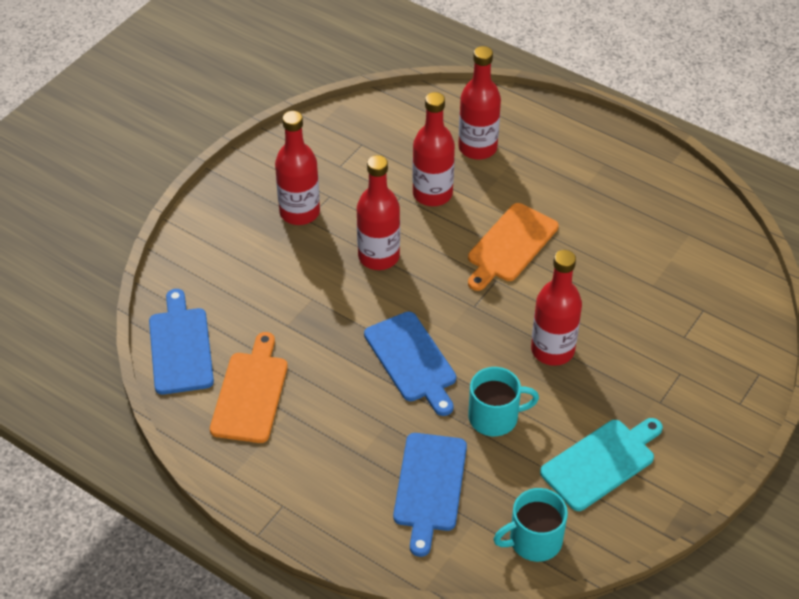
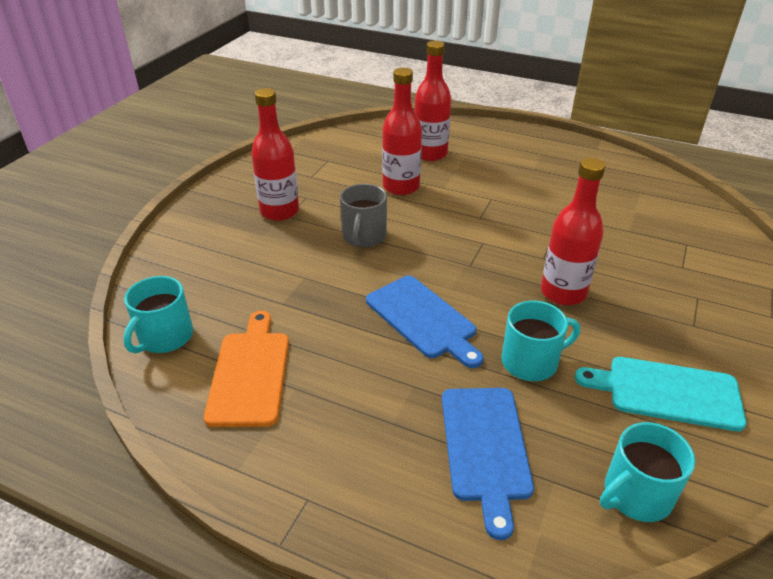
camera: 10 degrees left, 10 degrees down
(180, 347) = (165, 337): blue cutting board -> turquoise mug
(379, 256) = (364, 236): red bottle -> grey mug
(510, 245) = (486, 215): orange cutting board -> none
(601, 462) = (667, 392): turquoise cutting board -> turquoise cutting board turned 120 degrees counterclockwise

